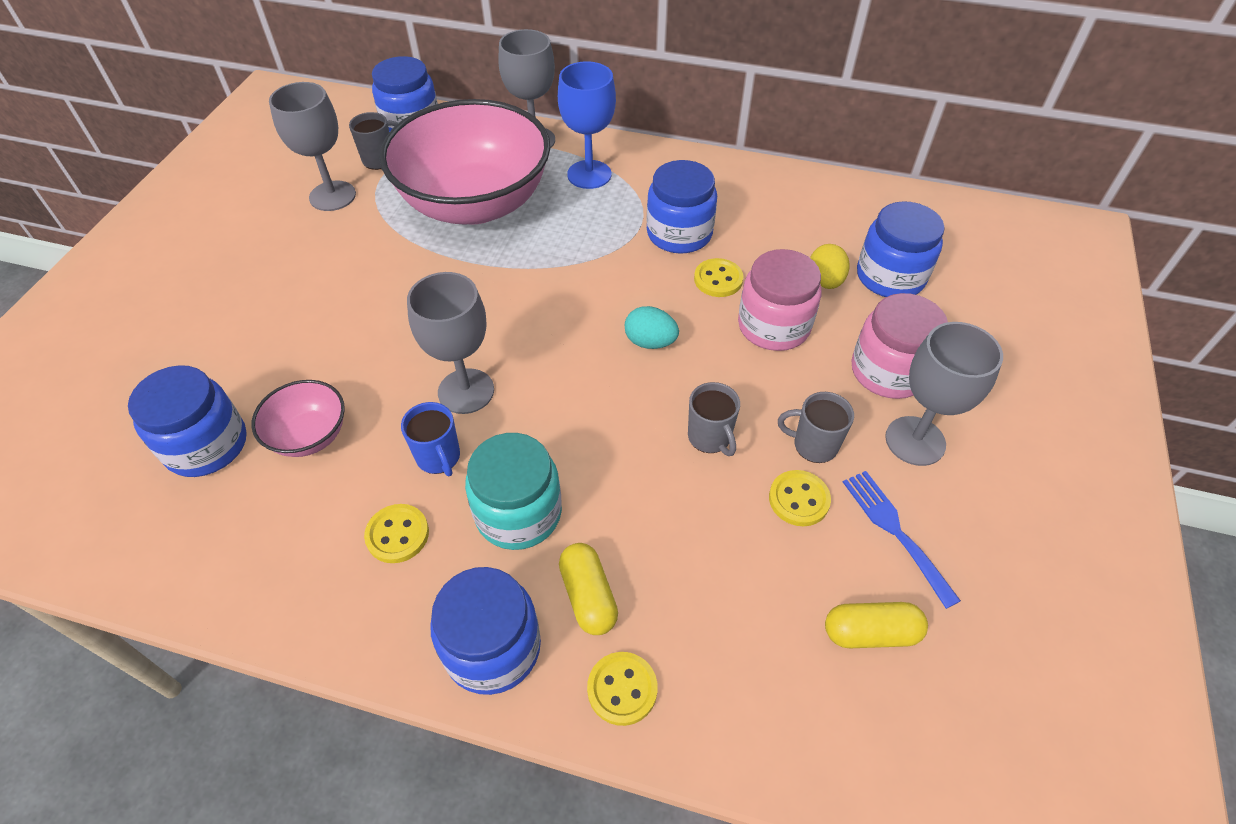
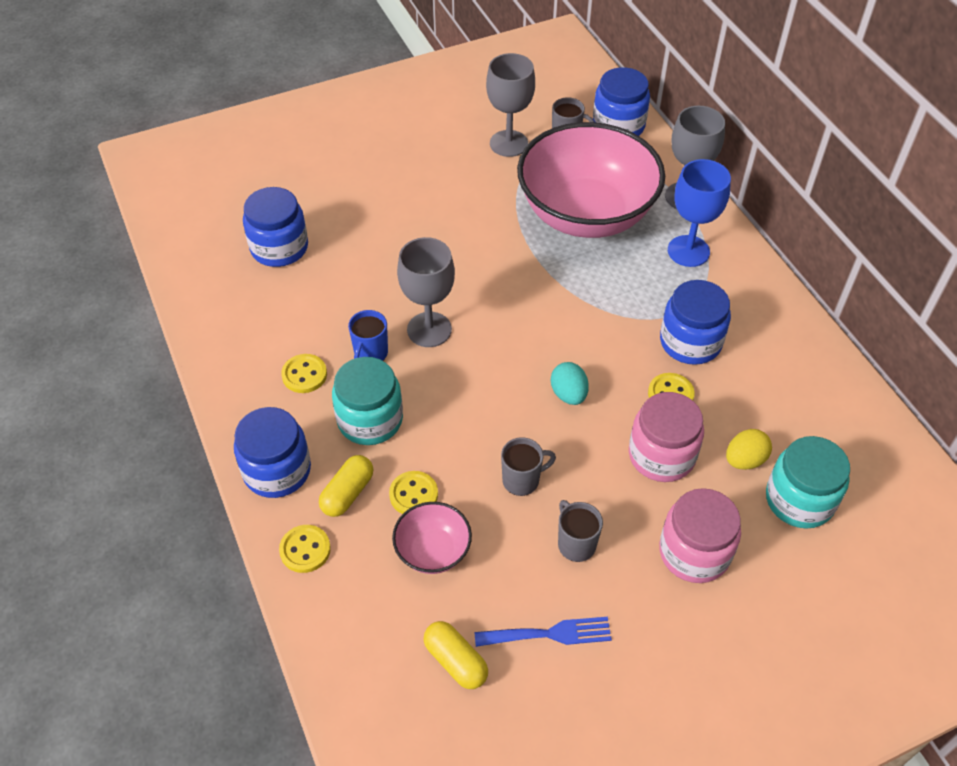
camera: 50 degrees right, 0 degrees up
(309, 436) = (327, 285): pink bowl -> pink bowl (433, 551)
(710, 437) = (522, 480): grey mug -> grey mug turned 135 degrees counterclockwise
(799, 499) = (521, 561): yellow button -> yellow button (413, 494)
(890, 277) = (799, 500): blue jar -> turquoise jar
(895, 531) = (549, 634): blue fork -> blue fork turned 60 degrees clockwise
(915, 441) = (643, 605): grey goblet -> none

